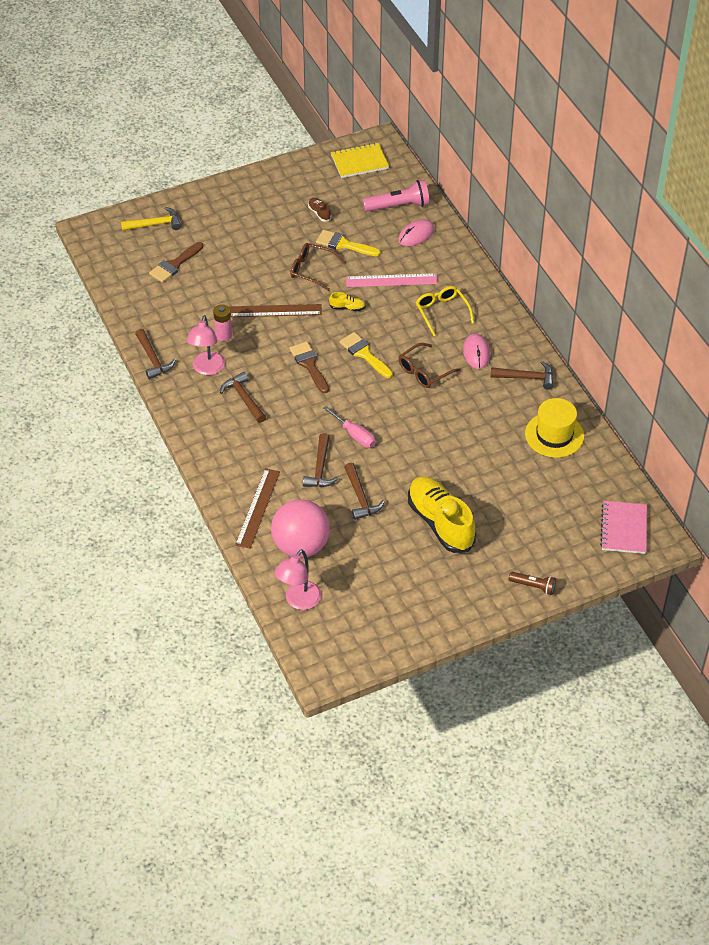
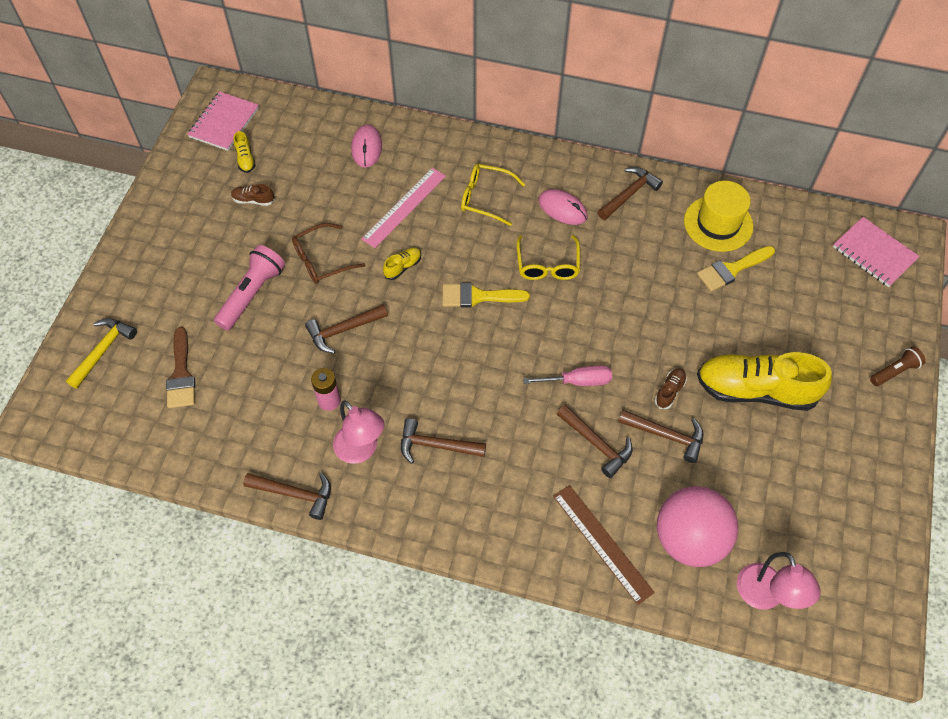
camera: 50 degrees left, 10 degrees up
(275, 311) = (343, 330): brown ruler -> brown hammer
(309, 365) = (447, 353): brown brush -> none
(343, 244) = (316, 210): yellow brush -> yellow brush (732, 269)
(344, 189) = (245, 159): none -> yellow shoe
(359, 162) = (224, 123): yellow notebook -> pink notebook
(394, 482) = (669, 391): none -> brown shoe
(398, 206) = (315, 134): pink flashlight -> pink flashlight (252, 294)
(424, 371) = (547, 265): brown glasses -> yellow glasses

